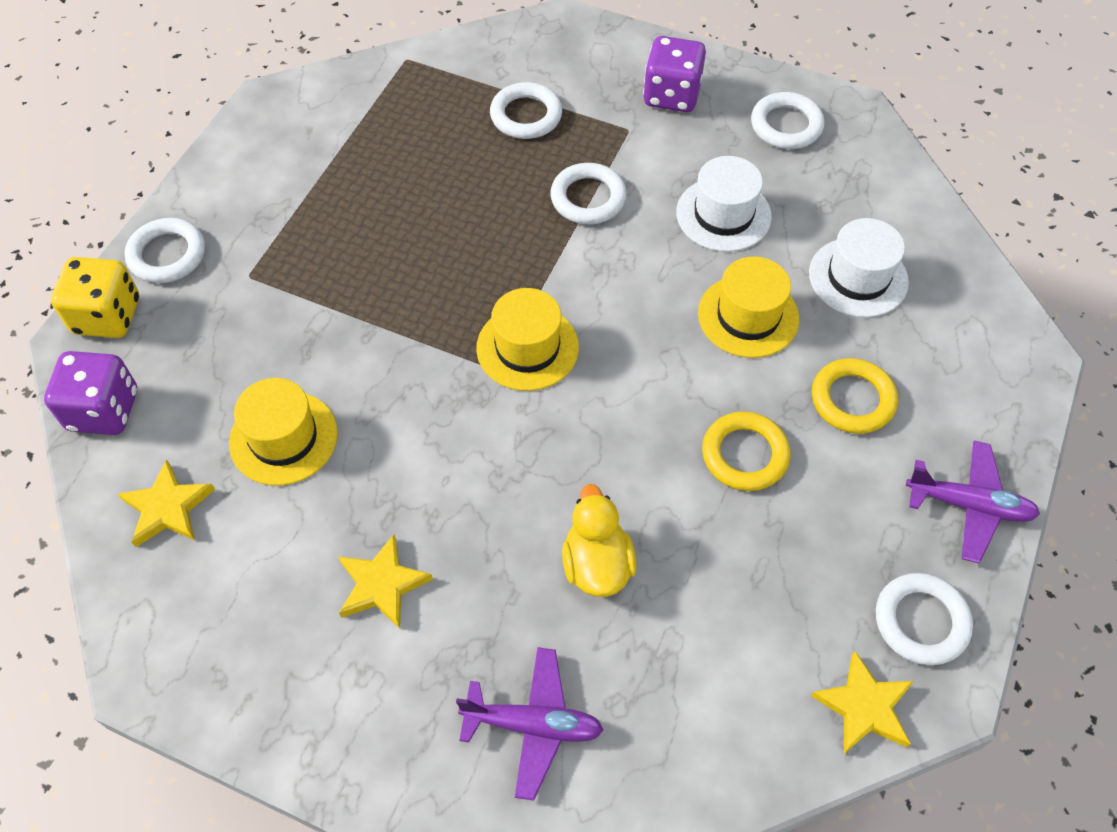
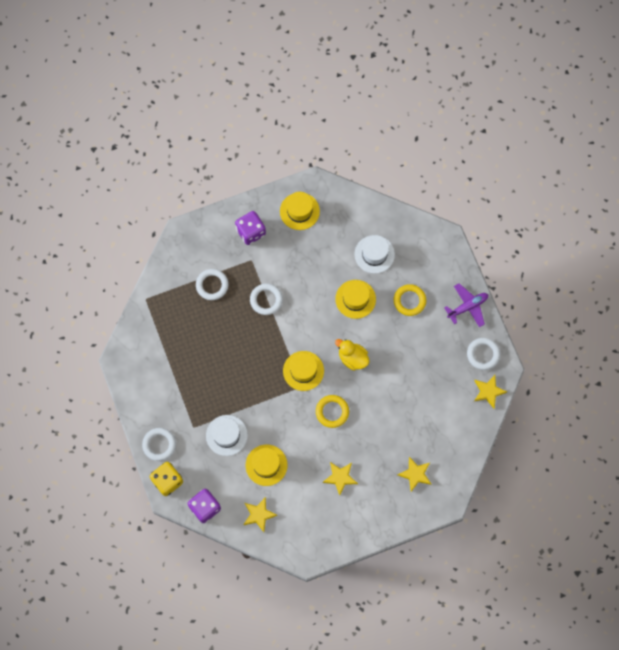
camera: 45 degrees left, 15 degrees up
(533, 725) = (415, 474): purple plane -> yellow star
(597, 564) = (389, 417): yellow duck -> yellow duck (352, 358)
(723, 214) = (313, 267): white hat -> white hat (226, 435)
(744, 455) = (396, 347): yellow ring -> yellow ring (332, 412)
(786, 125) = (299, 211): white ring -> yellow hat

